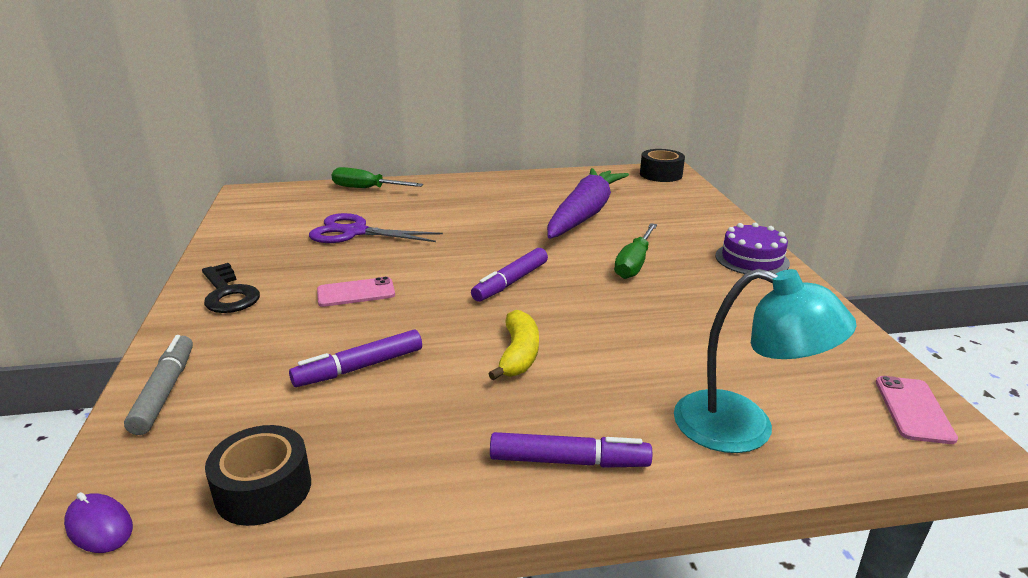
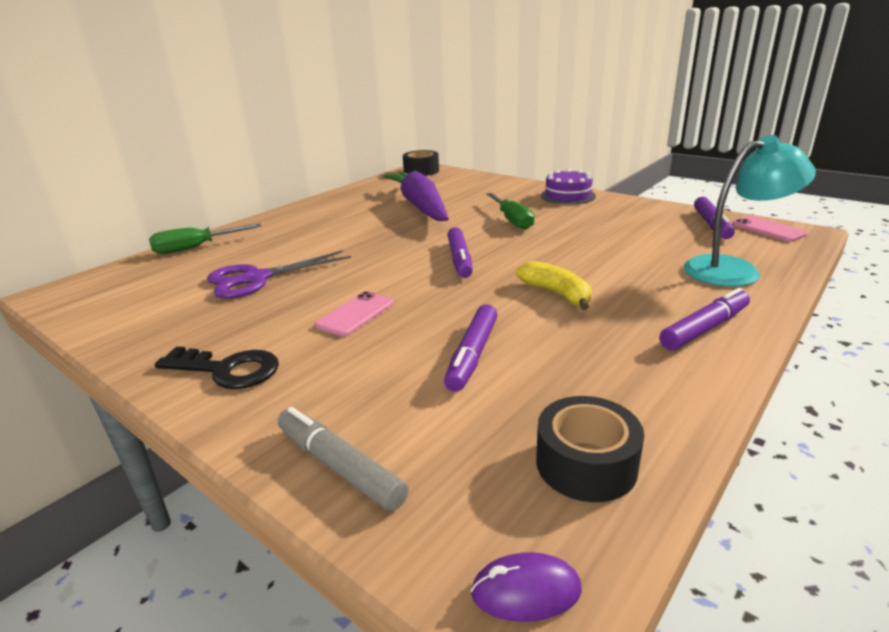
camera: 40 degrees left, 0 degrees up
(847, 367) = (711, 225): none -> purple marker

